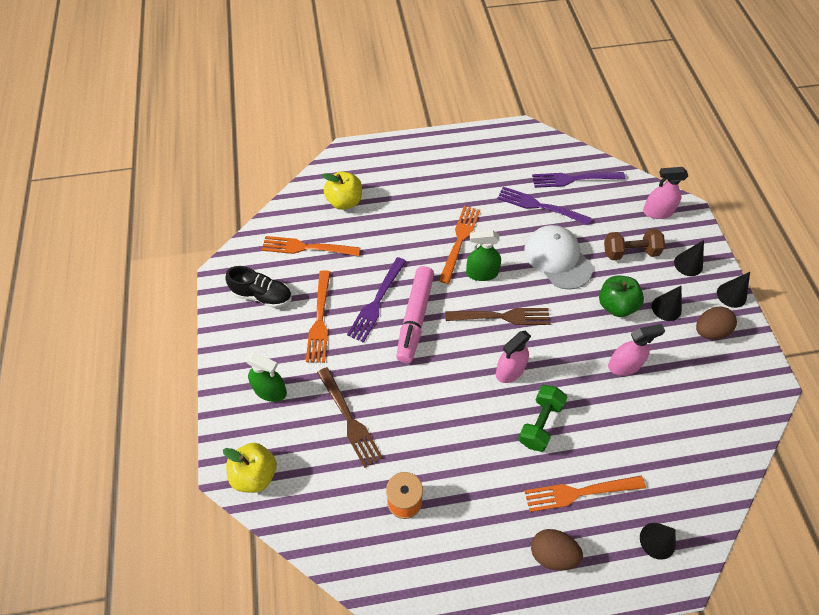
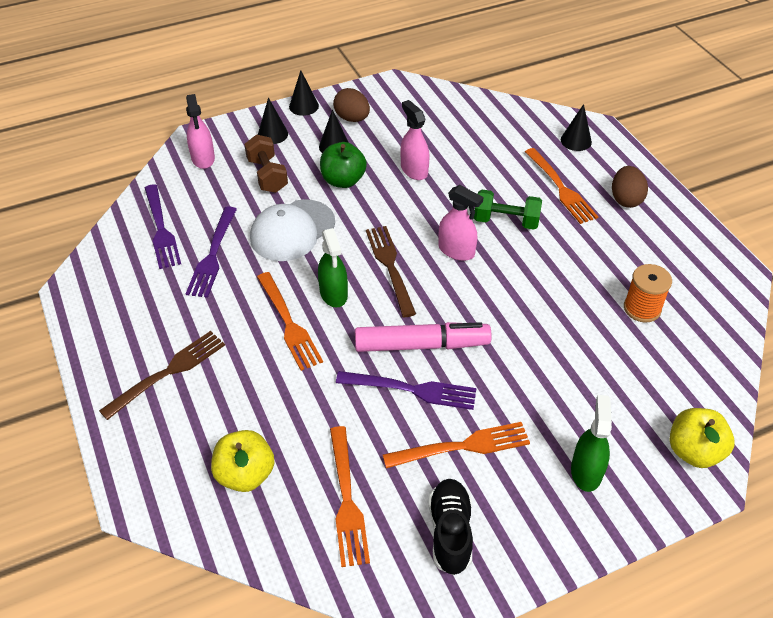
camera: 105 degrees left, 10 degrees down
(349, 419) = (581, 377): brown fork -> brown fork (168, 372)
(459, 241) = (288, 323): orange fork -> orange fork turned 120 degrees counterclockwise

